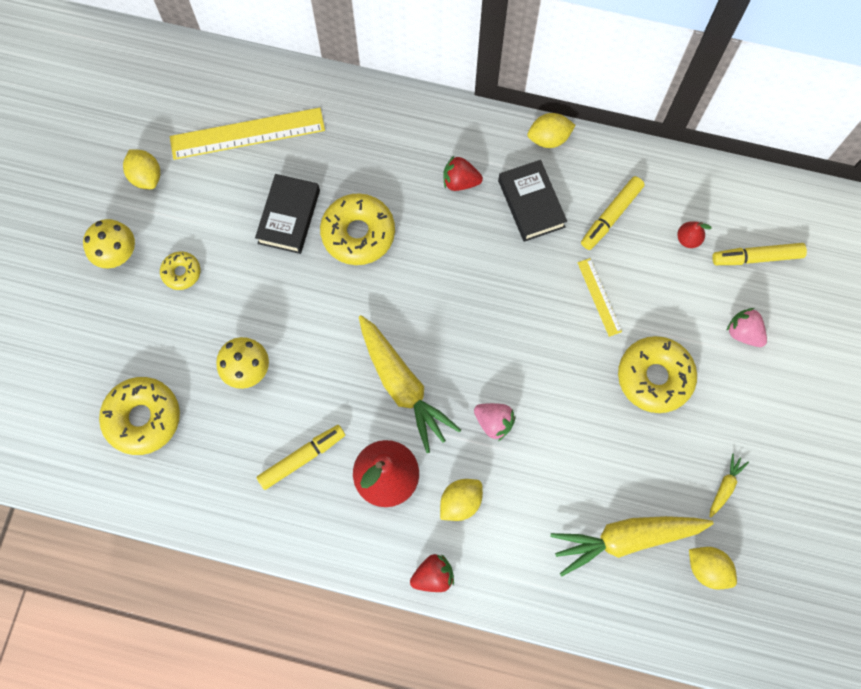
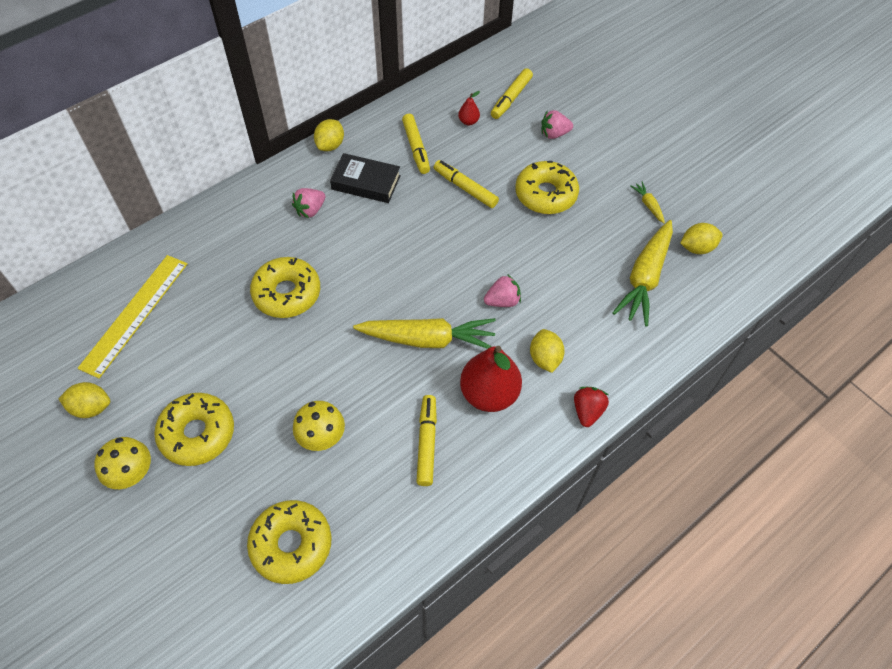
camera: 55 degrees left, 15 degrees down
(181, 272) = (197, 433): yellow donut -> yellow donut, size x1.88
(289, 217) = (229, 329): black book -> none
(460, 181) = (310, 210): red strawberry -> pink strawberry
(599, 297) = (465, 188): yellow ruler -> yellow marker

